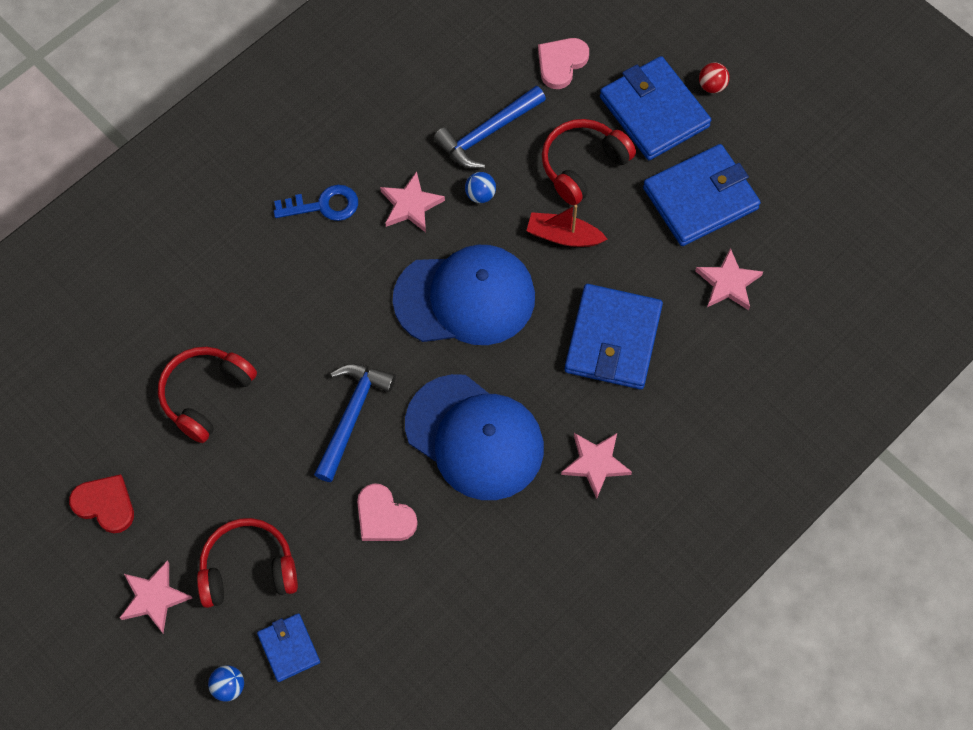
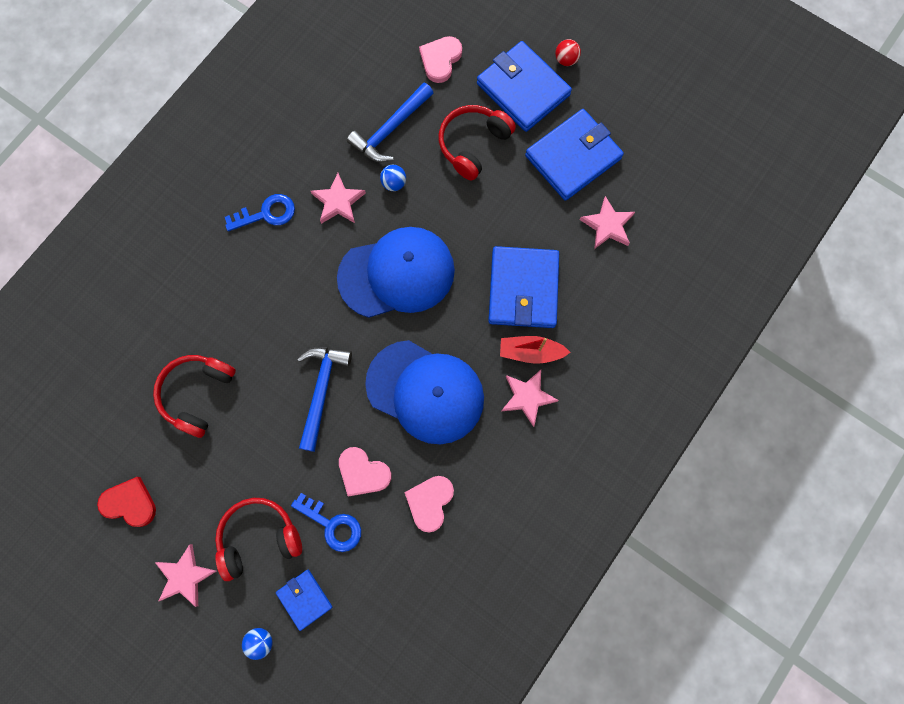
camera: 10 degrees left, 10 degrees up
(337, 570) = (332, 525): none -> blue key
(457, 564) = (430, 502): none -> pink heart
(563, 236) = (468, 207): red boat -> red boat (530, 352)

